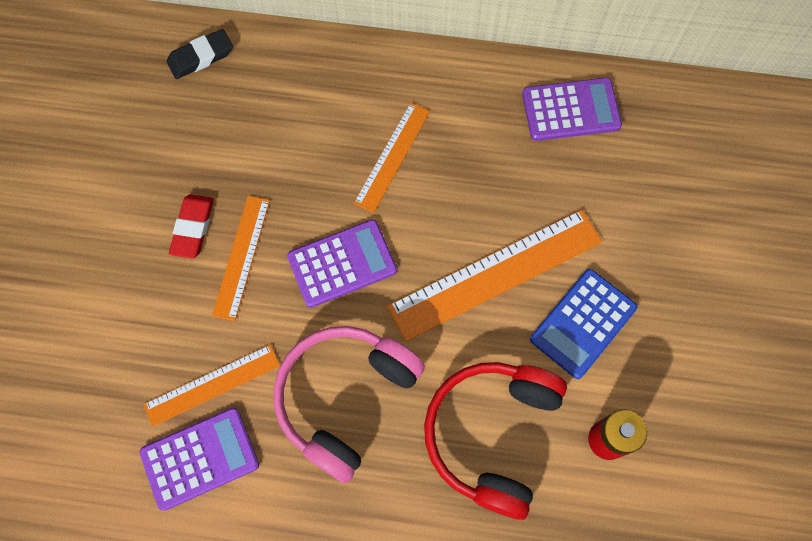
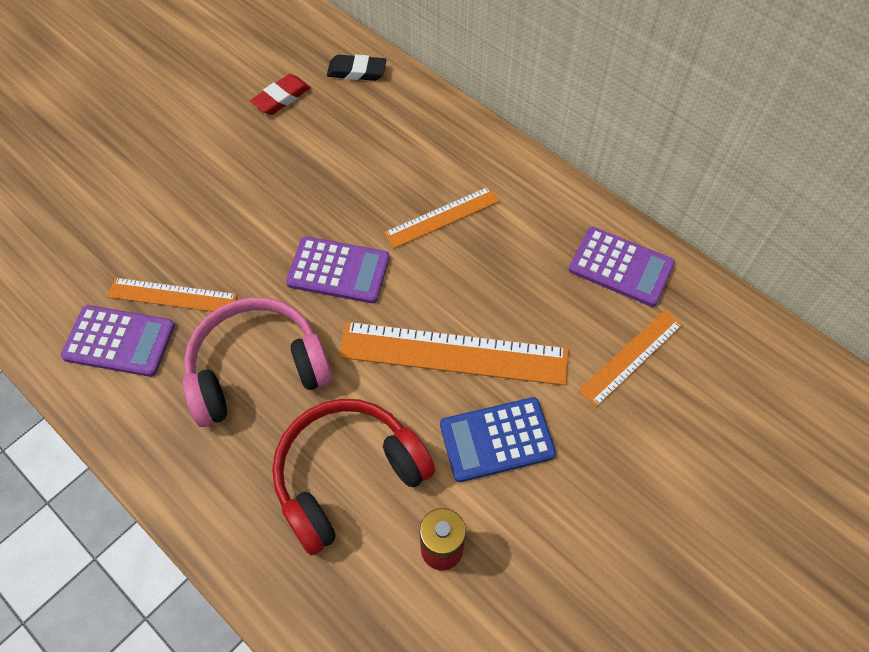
camera: 35 degrees right, 10 degrees down
(193, 228) = (253, 181): red eraser -> red eraser (281, 98)
(241, 257) = (269, 220): orange ruler -> orange ruler (631, 357)

